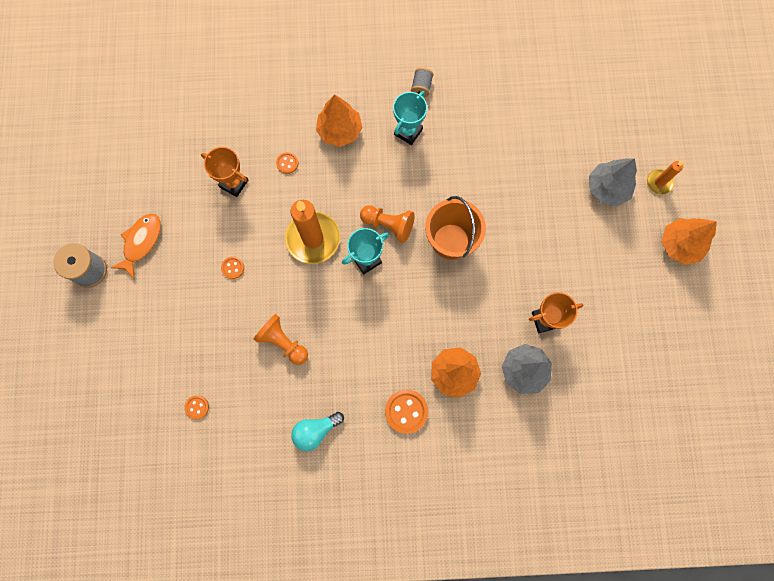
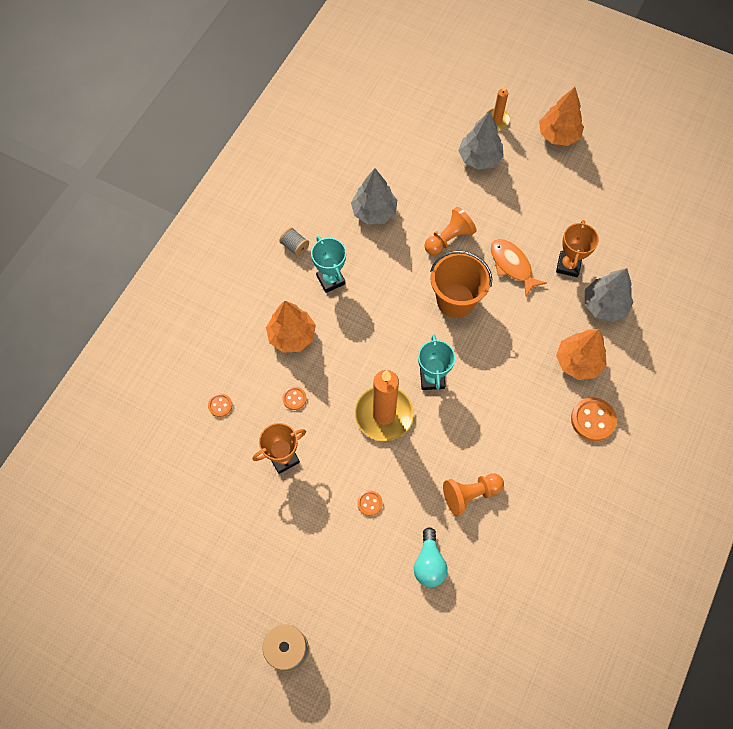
camera: 60 degrees left, 10 degrees down
(141, 242) = (289, 580): orange fish -> orange fish (512, 265)
(197, 407) = (492, 610): orange button -> orange button (220, 405)
(315, 431) = (572, 509): turquoise light bulb -> turquoise light bulb (429, 563)
(388, 225) = (410, 342): orange pawn -> orange pawn (449, 238)
(494, 130) = (374, 212): none -> grey tree

